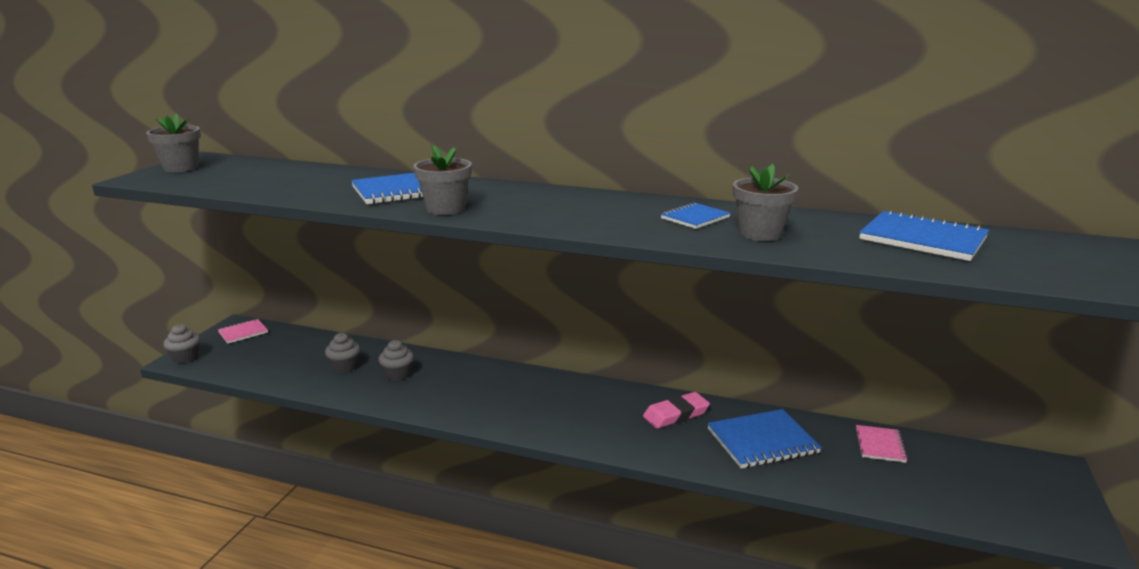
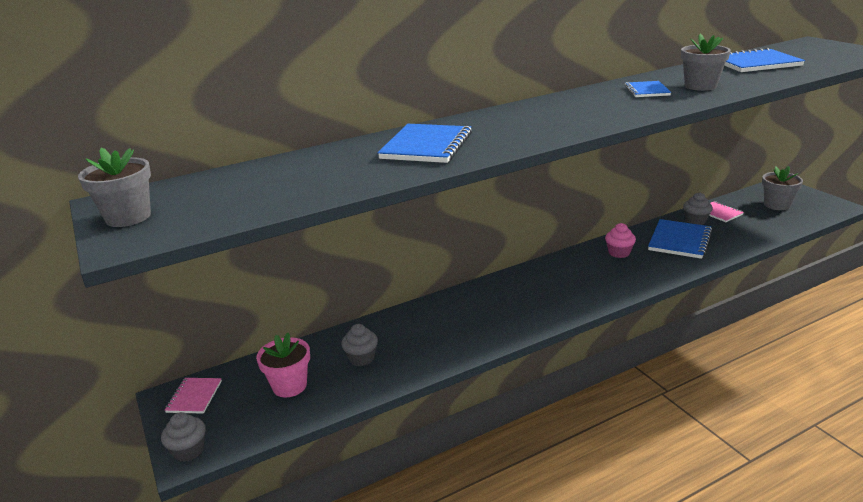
camera: 45 degrees left, 5 degrees up
(284, 357) = (289, 386): none -> pink flower pot
(398, 374) = (415, 336): grey cupcake -> grey cupcake (695, 221)
(445, 209) = (508, 142): grey flower pot -> grey flower pot (777, 205)
(676, 414) = (619, 253): pink eraser -> pink cupcake

